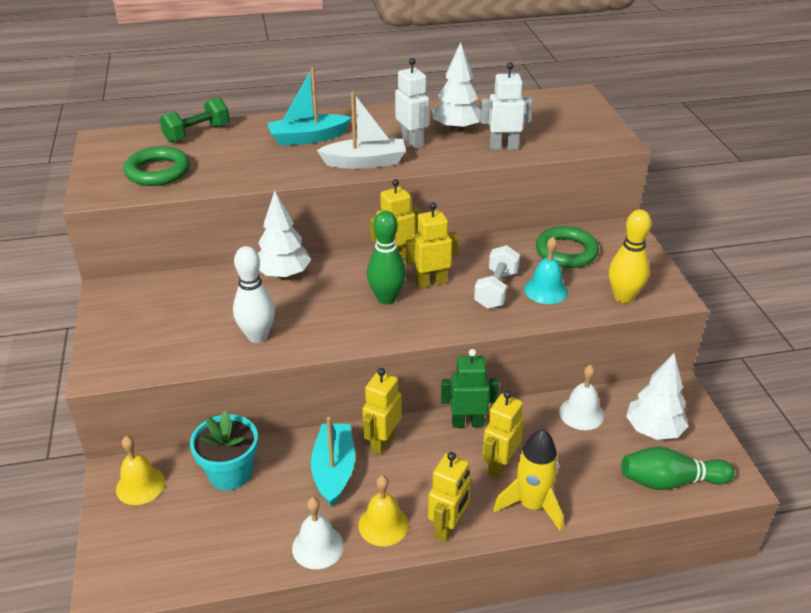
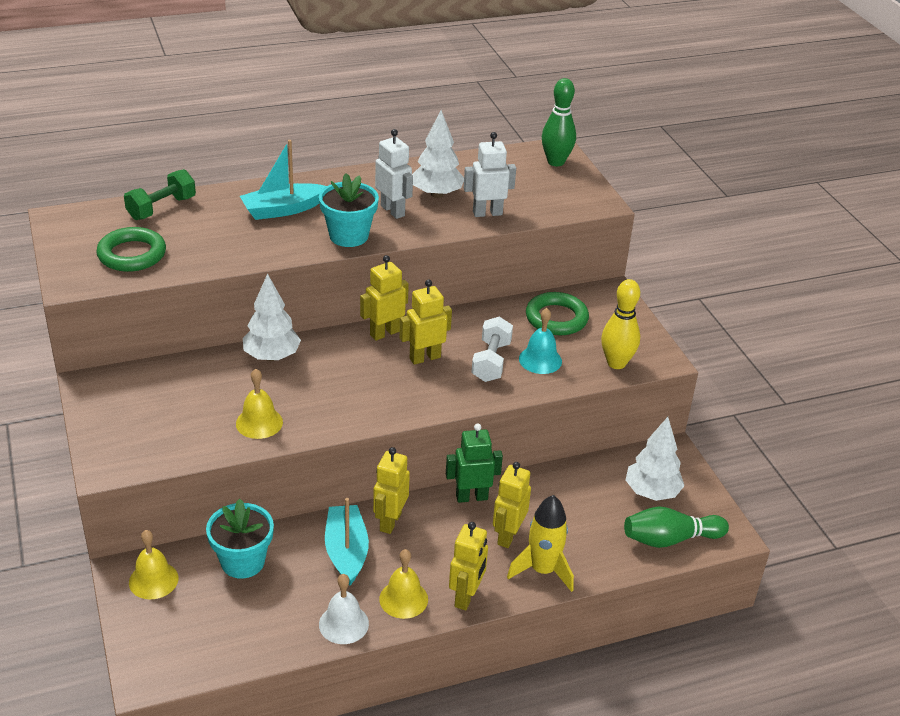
camera: 10 degrees left, 0 degrees up
(257, 336) = (259, 422): white bowling pin -> yellow bell
(365, 162) = (349, 236): white boat -> turquoise flower pot
(386, 298) = (382, 376): green bowling pin -> green bowling pin (556, 162)
(581, 413) = (581, 480): white bell -> none

